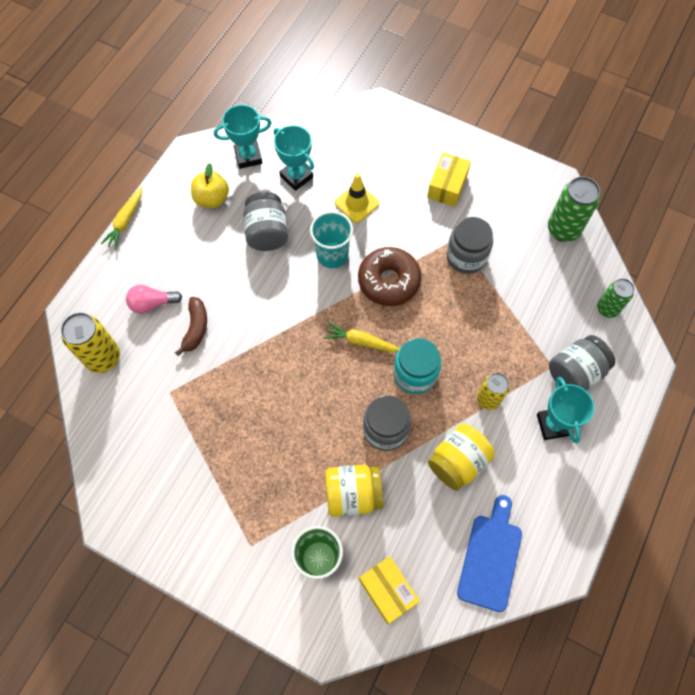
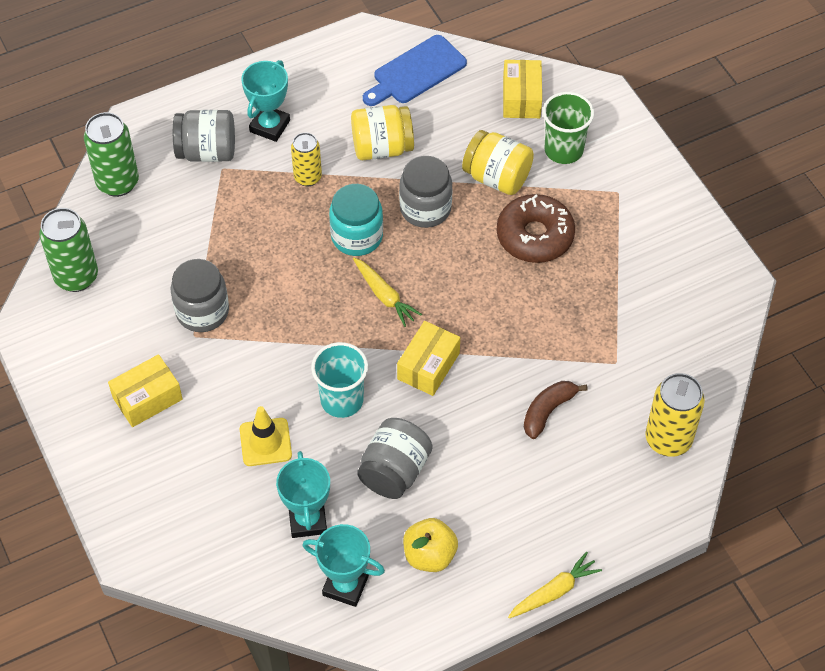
camera: 145 degrees left, 10 degrees down
(152, 304) = (580, 467): pink light bulb -> none
(294, 310) = (428, 366): none -> yellow box
(389, 281) = (305, 336): brown donut -> brown donut (535, 236)
(607, 309) = (118, 182): green can -> green can, size x1.54

